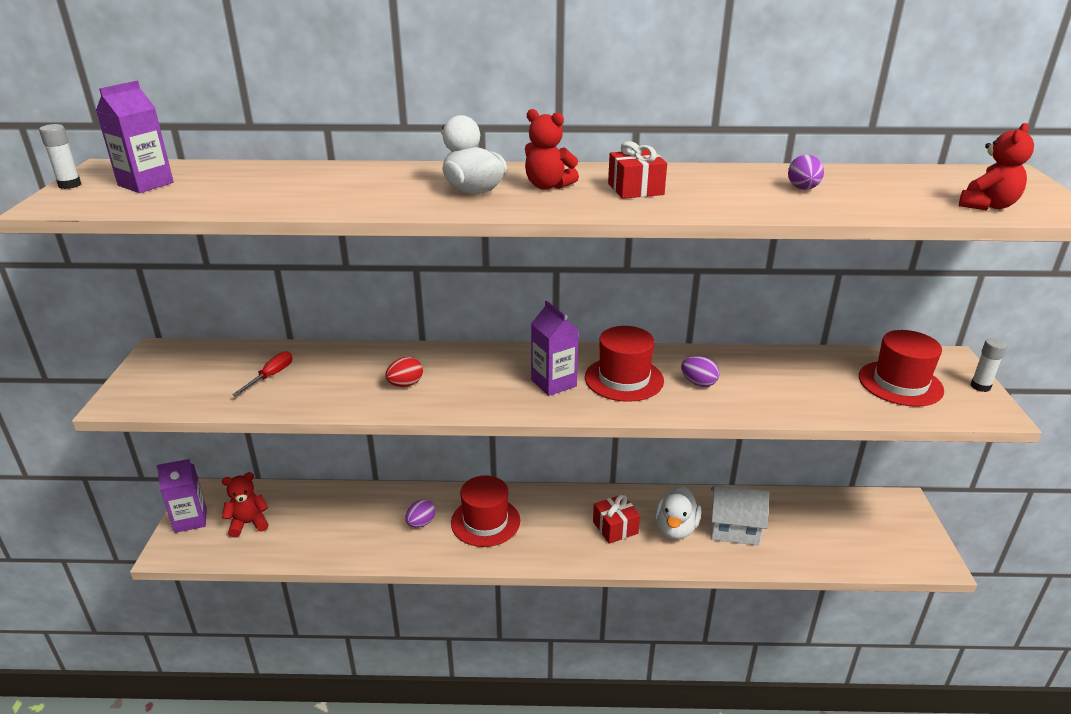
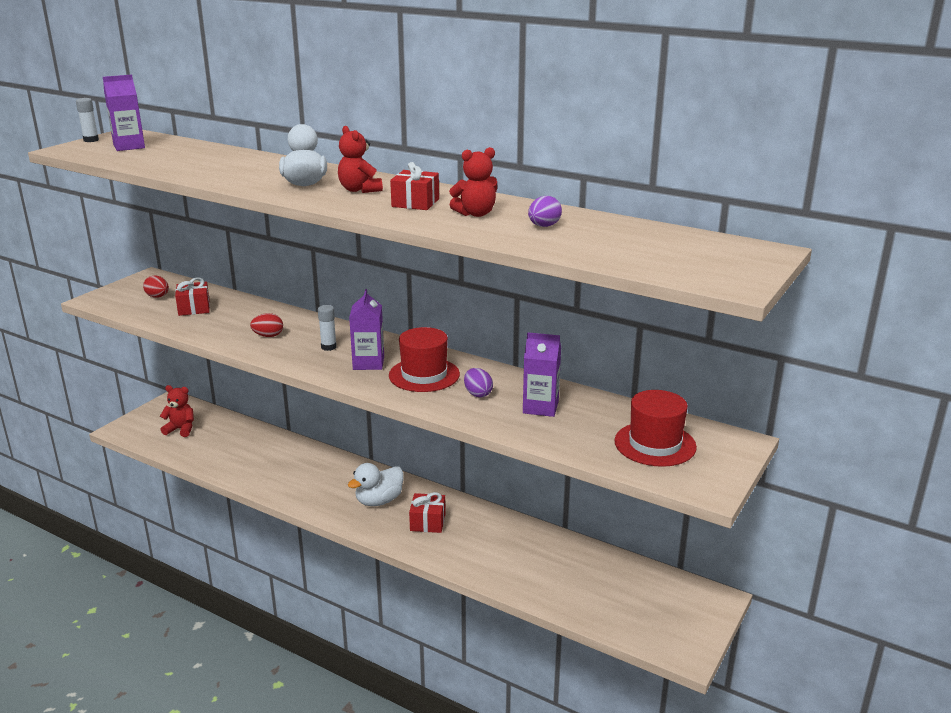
camera: 30 degrees right, 5 degrees down
(190, 520) = (149, 415): purple carton -> purple carton (540, 407)
(204, 374) = (158, 297): none -> red egg
(271, 376) = (194, 308): red screwdriver -> red gift
(421, 523) = (289, 468): purple egg -> none
(485, 522) = (335, 483): red hat -> none
(675, 529) = (475, 541): white duck -> white duck (379, 501)
(734, 529) = (525, 559): white house -> none
(980, 386) = (731, 469): white glue stick -> white glue stick (328, 347)
(987, 206) = (671, 267): red teddy bear -> red teddy bear (476, 214)

